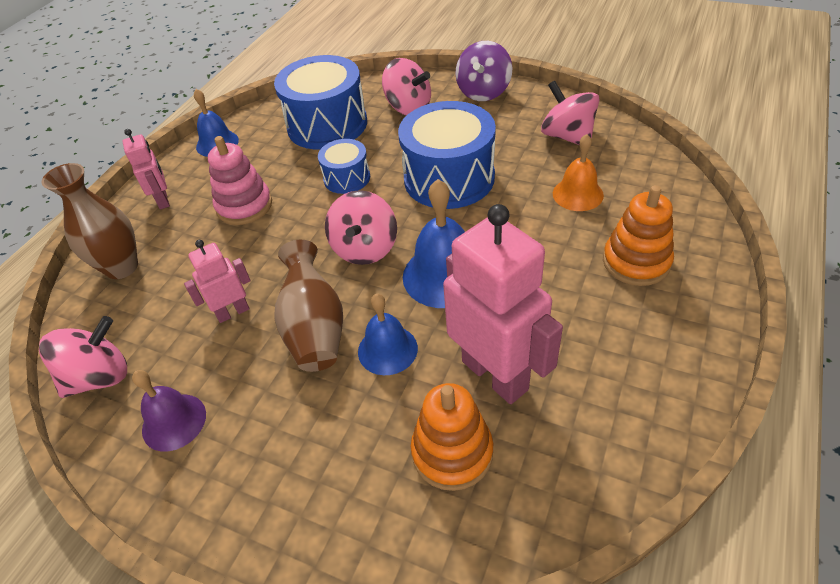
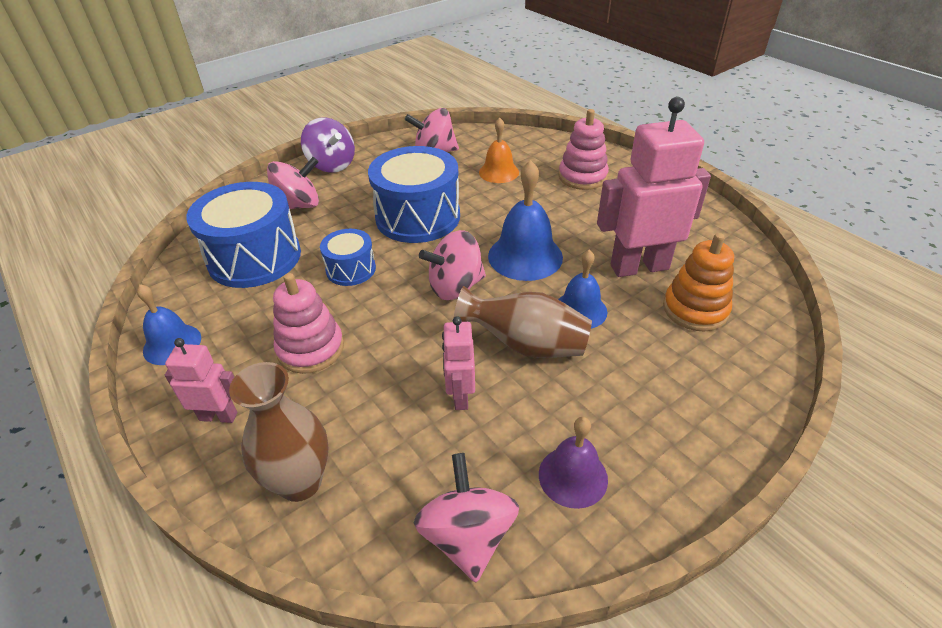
camera: 65 degrees left, 5 degrees down
(365, 248) = (455, 287): pink spinning top -> pink spinning top turned 120 degrees clockwise
(636, 262) = (582, 177): orange stacking toy -> pink stacking toy

